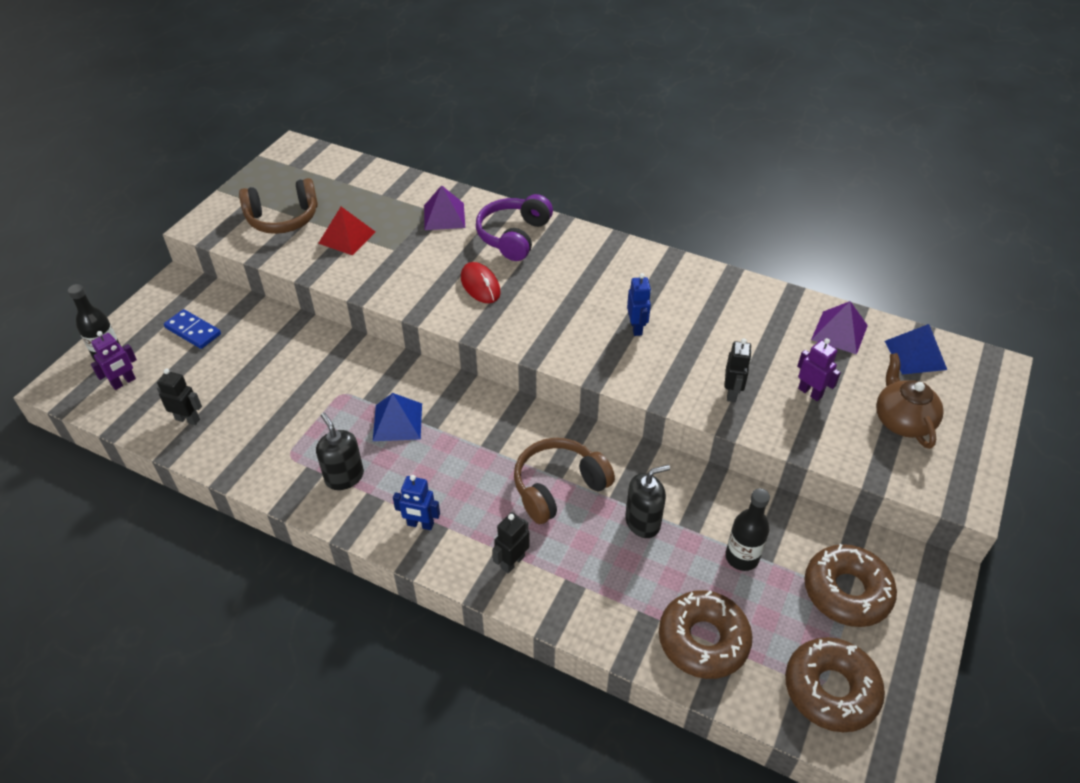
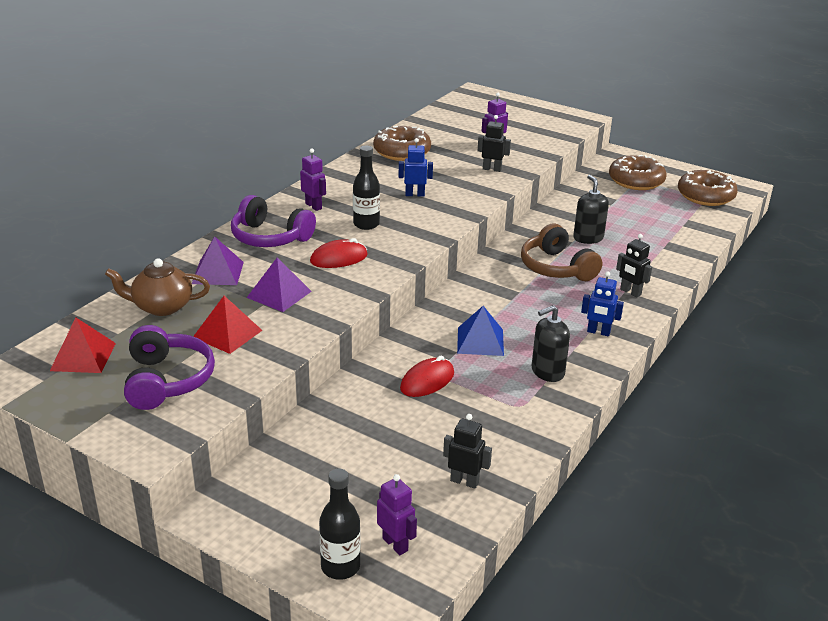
camera: 85 degrees left, 15 degrees down
(188, 419) = (464, 481): black robot -> black robot turned 90 degrees clockwise
(193, 331) = (313, 489): blue domino -> none
(283, 218) = (167, 380): brown headphones -> purple headphones
(316, 174) = (83, 356): none -> red pyramid
(330, 386) = (427, 381): none -> red mouse
(420, 524) = (598, 332): blue robot -> blue robot turned 90 degrees clockwise
(586, 256) = (314, 206): none -> purple robot
(703, 640) = (681, 228): brown donut -> brown donut (402, 151)
(741, 557) = (614, 208): black bottle -> black bottle (366, 224)
(839, 332) = (435, 127): purple pyramid -> purple pyramid (279, 294)
(902, 420) = (521, 123): brown teapot -> brown teapot (161, 307)
(915, 355) = (461, 110): blue pyramid -> none

